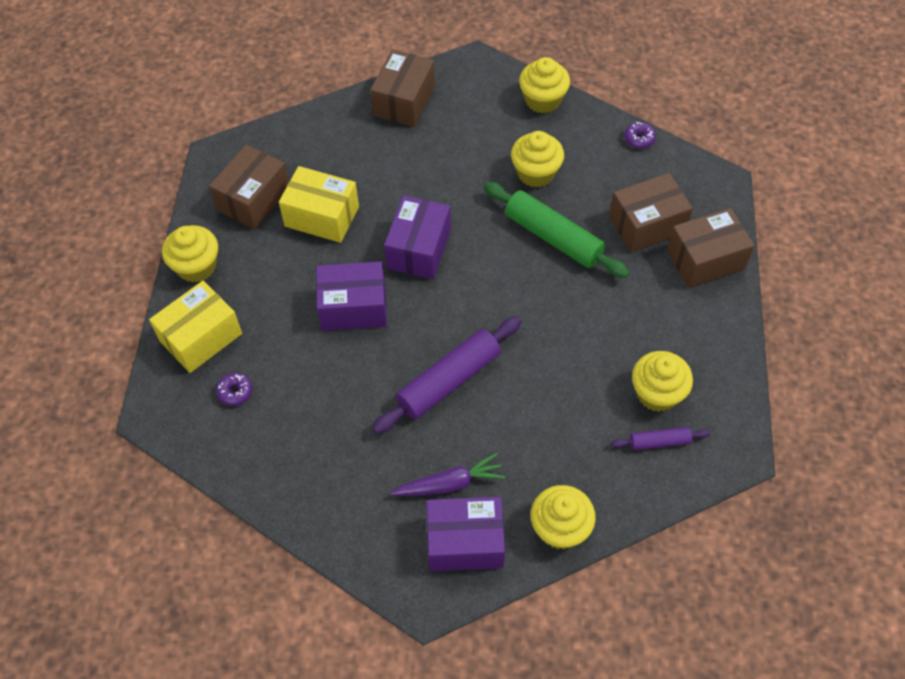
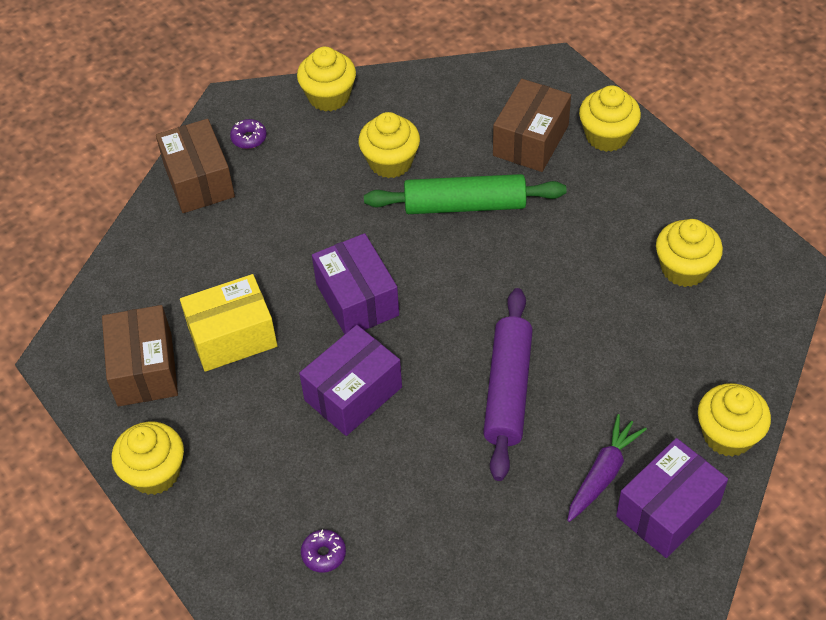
camera: 40 degrees left, 5 degrees down
(201, 337) = (234, 533): yellow box -> none
(639, 139) = (448, 75): purple donut -> purple donut (249, 138)
(659, 442) = (727, 305): purple rolling pin -> none
(705, 260) = (607, 136): brown box -> yellow cupcake

